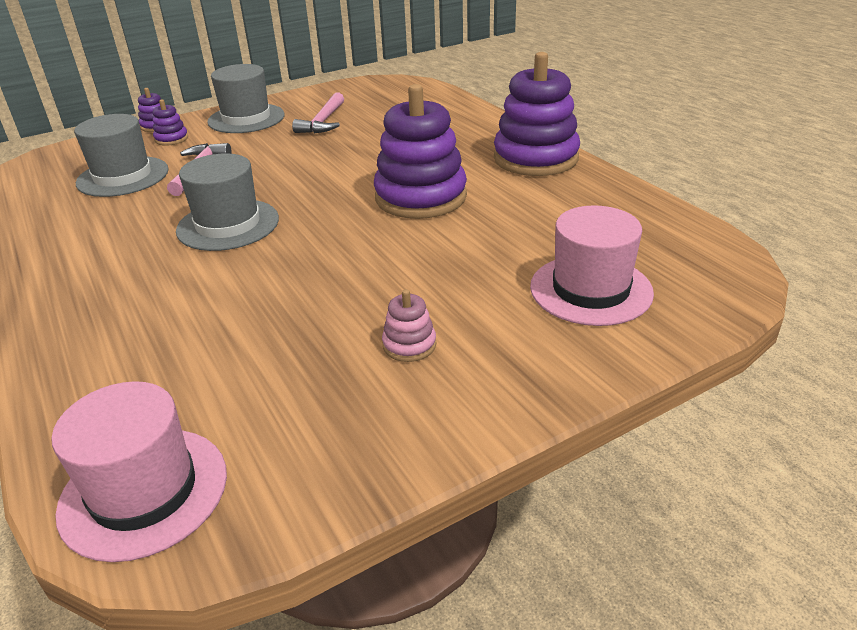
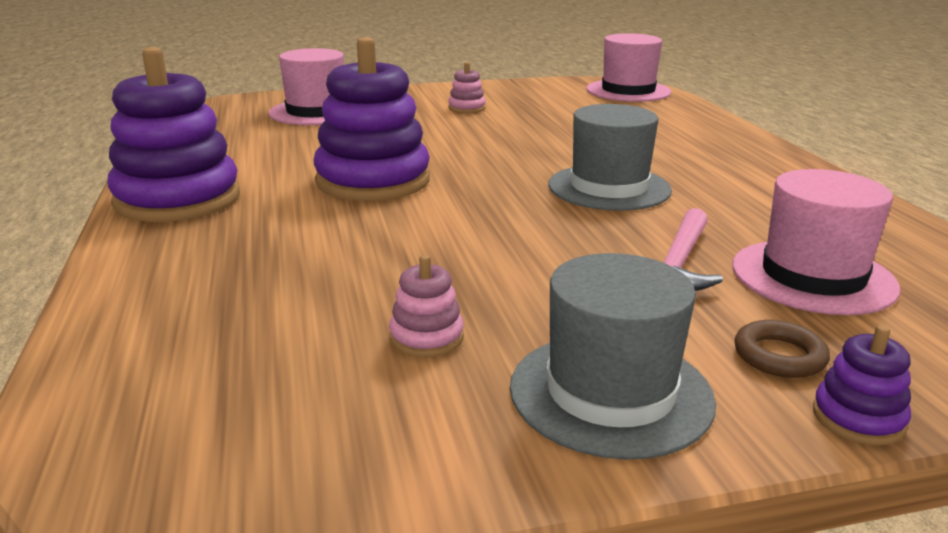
camera: 165 degrees left, 10 degrees down
(123, 176) = (813, 276): grey hat -> pink hat
(171, 139) = (779, 356): purple stacking toy -> brown ring
(323, 122) = (426, 337): pink hammer -> pink stacking toy

